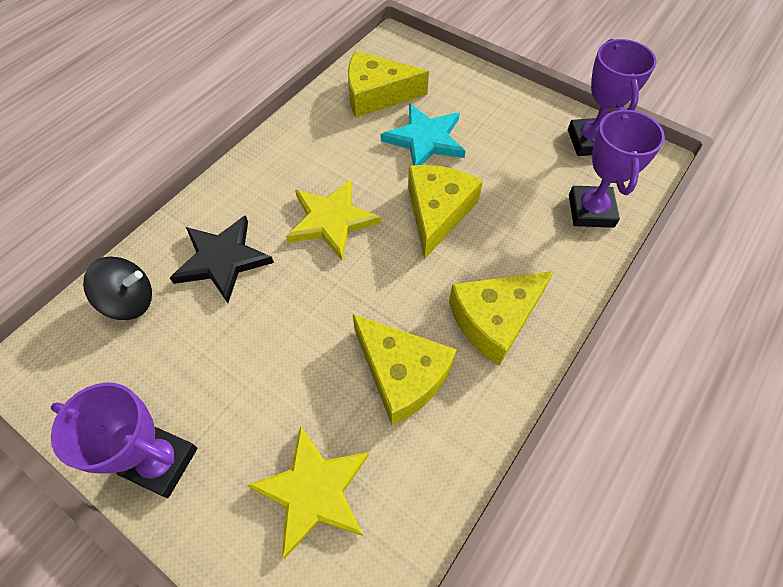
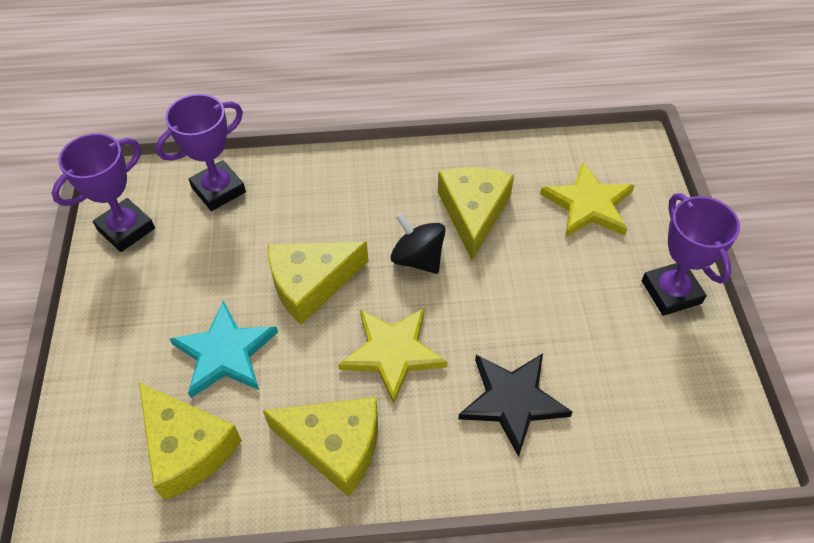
camera: 130 degrees left, 5 degrees down
(130, 301) = (618, 433): black spinning top -> black spinning top (418, 258)
(495, 319) = (379, 190): yellow cheese -> yellow cheese (335, 445)

